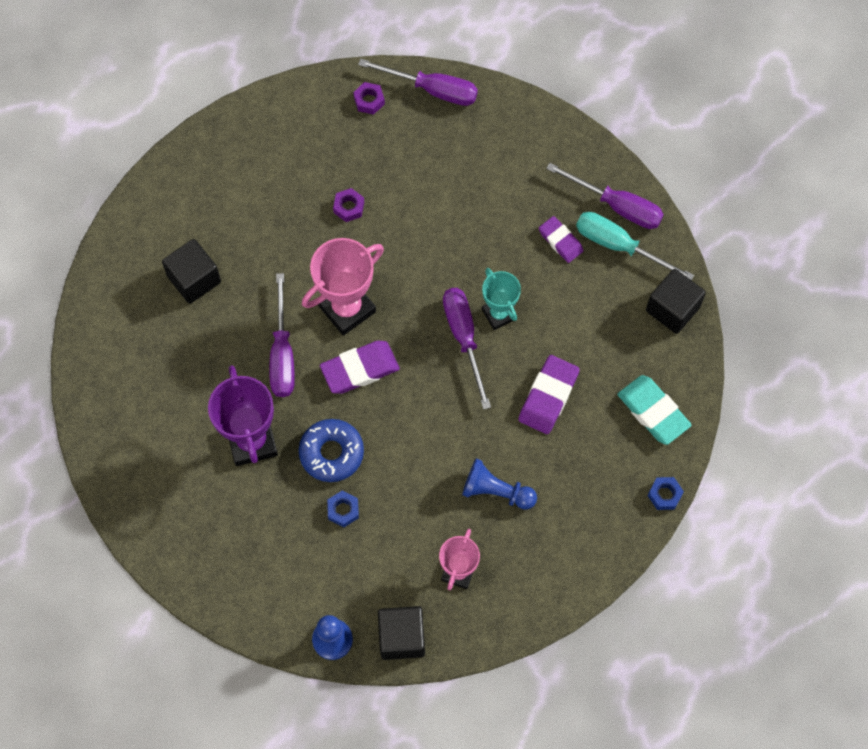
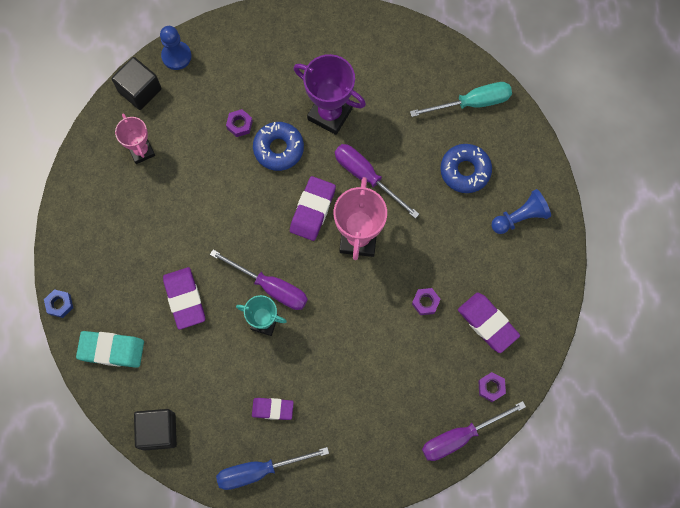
camera: 135 degrees right, 5 degrees up
(194, 279) = (465, 171): black cube -> blue donut
(317, 147) = (487, 323): none -> purple eraser
(343, 510) = (239, 124): blue nut -> purple nut
(496, 491) = (162, 214): blue pawn -> blue pawn (520, 217)
(617, 206) = (259, 470): purple screwdriver -> blue screwdriver
(619, 246) = (232, 442): turquoise screwdriver -> turquoise screwdriver (472, 103)

